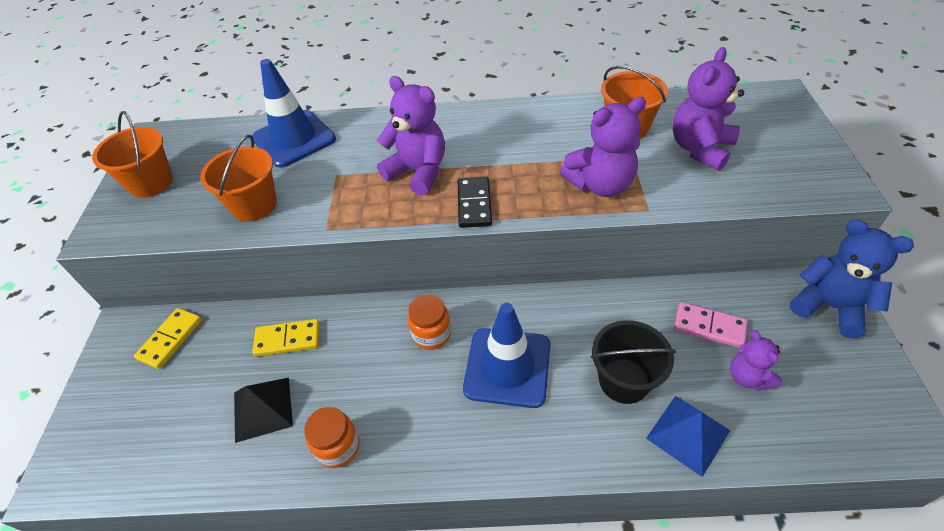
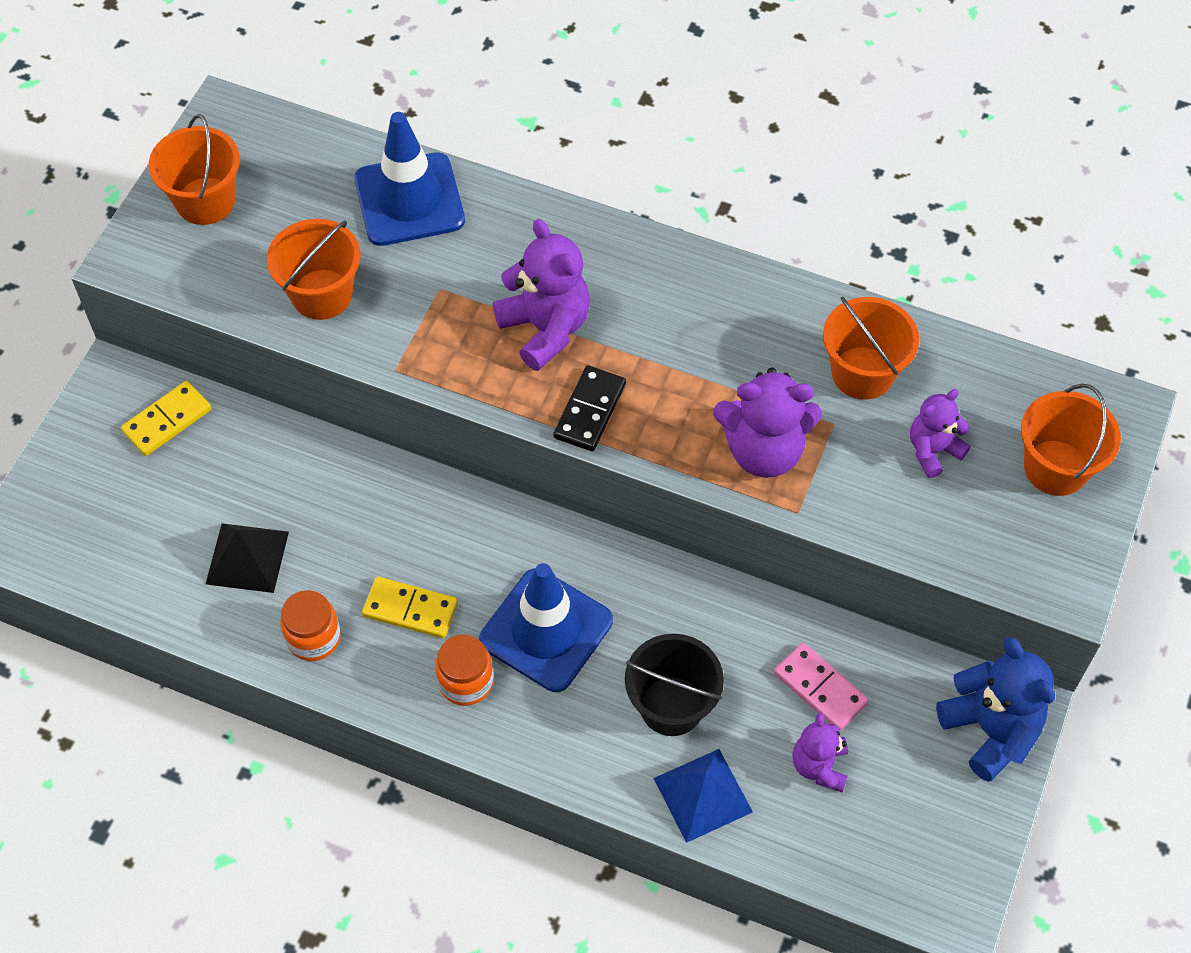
camera: 20 degrees right, 10 degrees up
(288, 339) = (304, 481): yellow domino -> yellow domino (410, 610)
(431, 334) = (478, 549): orange jar -> orange jar (466, 682)
(700, 149) = (933, 450): purple teddy bear -> purple teddy bear, size x0.61
(774, 132) = (1055, 467): none -> orange bucket

